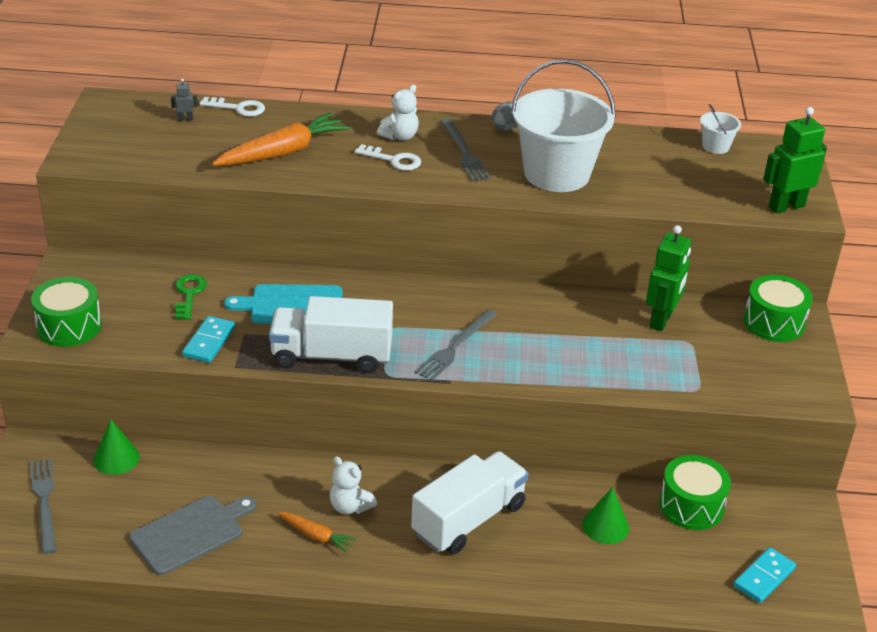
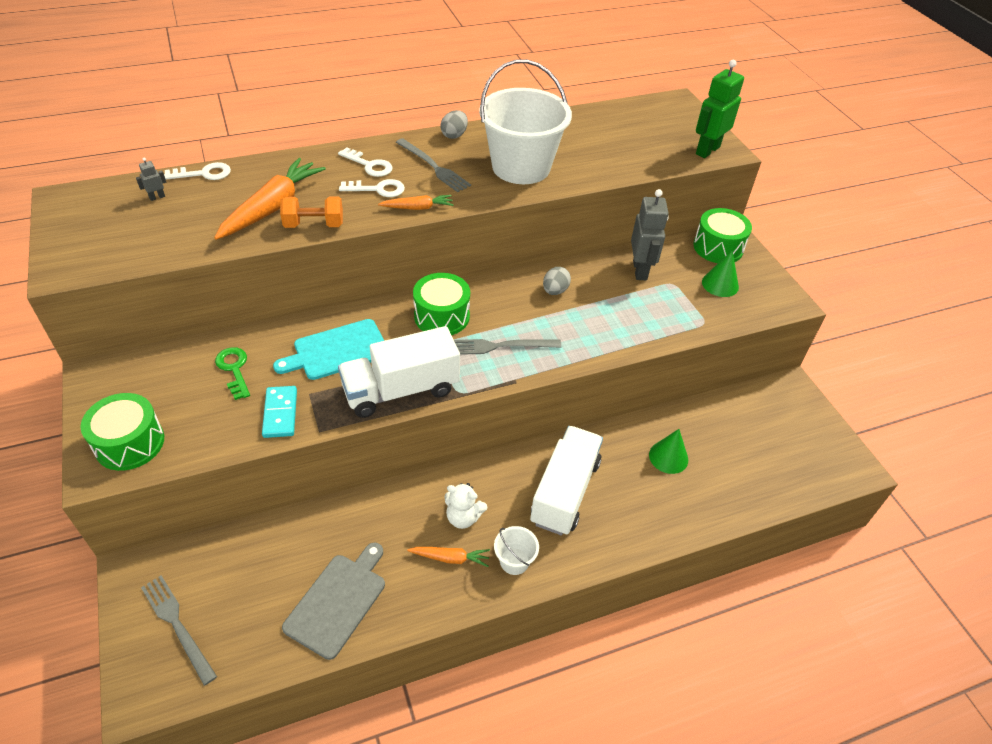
camera: 25 degrees left, 10 degrees up
(116, 458) = (226, 550): green cone -> green cone (720, 284)
(312, 177) = (314, 225): none -> orange dumbbell
(400, 136) = (369, 165): white teddy bear -> white key
(422, 186) = (418, 208): none -> orange carrot
(455, 347) = (500, 346): grey fork -> grey fork turned 75 degrees clockwise
(549, 314) = (555, 291): none -> grey egg
(661, 320) = (640, 270): green robot -> grey robot
(691, 505) = (716, 415): green drum -> green drum (442, 316)
(715, 146) = (623, 112): white bucket -> white bucket (514, 561)
(764, 577) = (800, 458): turquoise domino -> none

